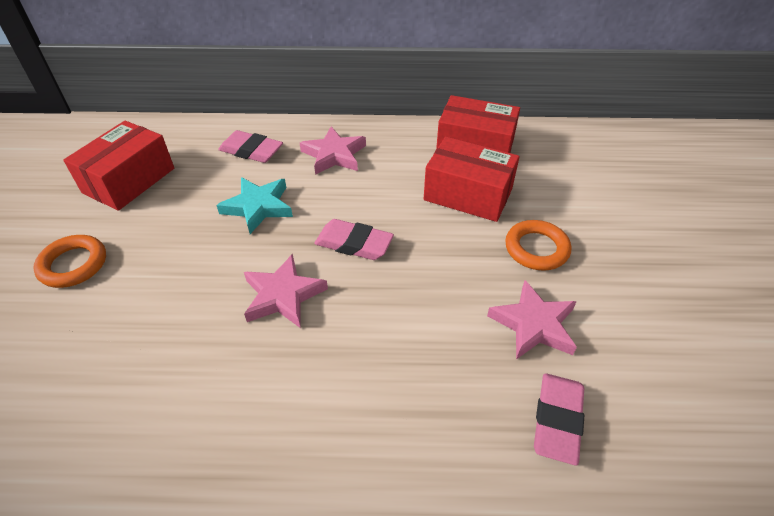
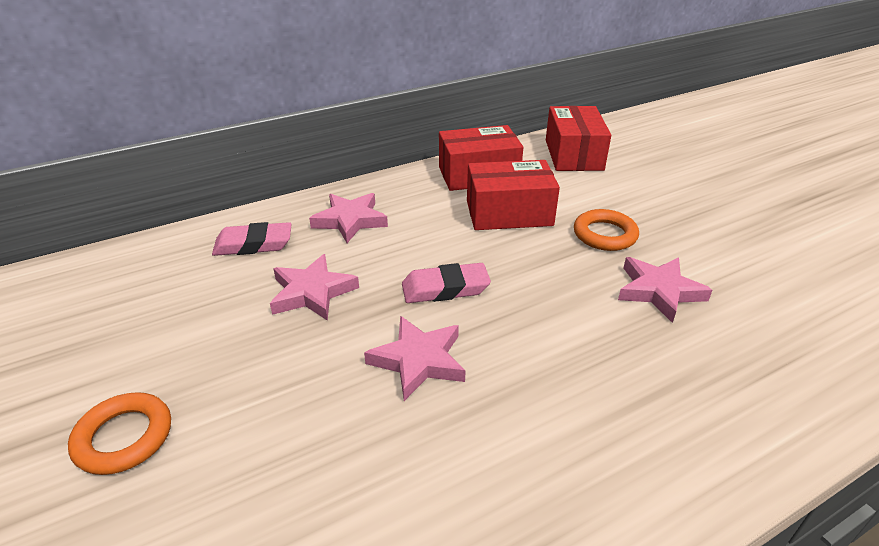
camera: 30 degrees left, 10 degrees down
(129, 180) = (120, 321): red box -> red box (573, 155)
(258, 207) = (312, 292): turquoise star -> pink star
(557, 420) = (745, 353): pink eraser -> none

